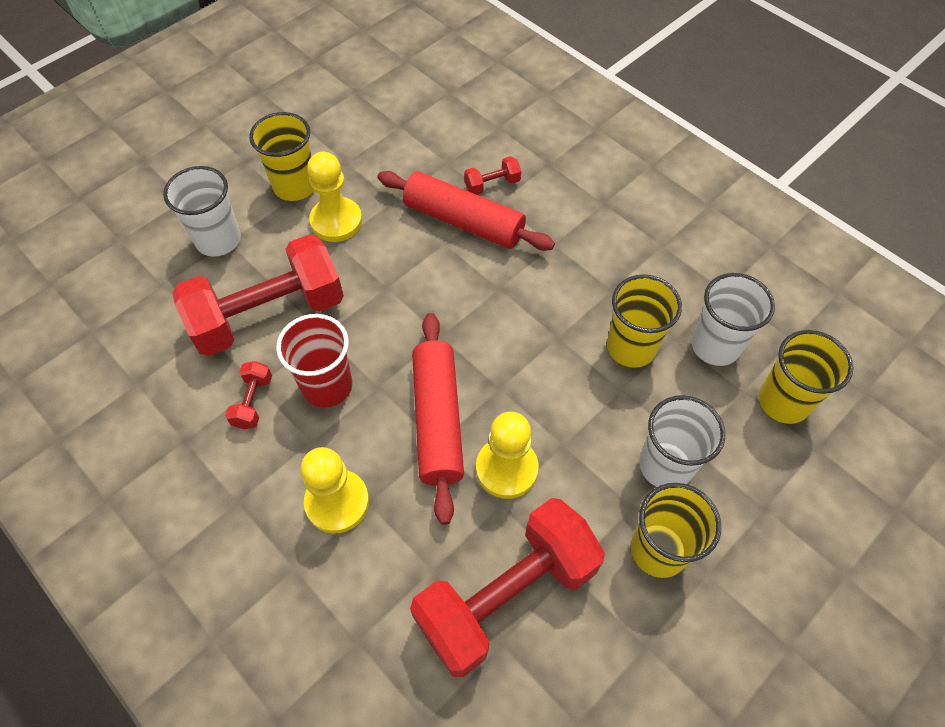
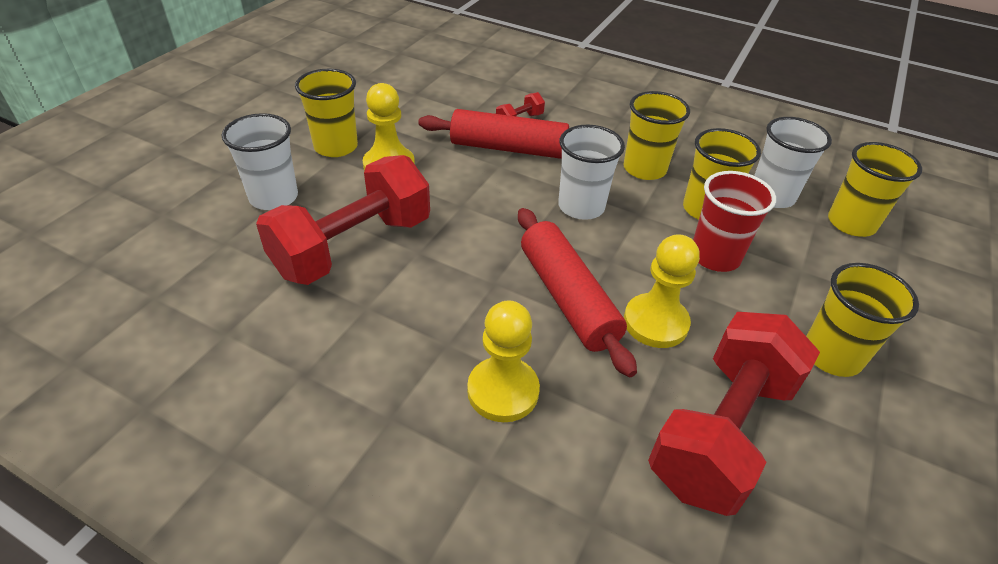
camera: 20 degrees left, 15 degrees down
(253, 402) = (368, 322): red dumbbell -> none
(327, 386) = (442, 292): red cup -> red cup (715, 256)
(594, 279) = (644, 169): none -> yellow cup
(665, 465) = (792, 288): white cup -> white cup (581, 206)

